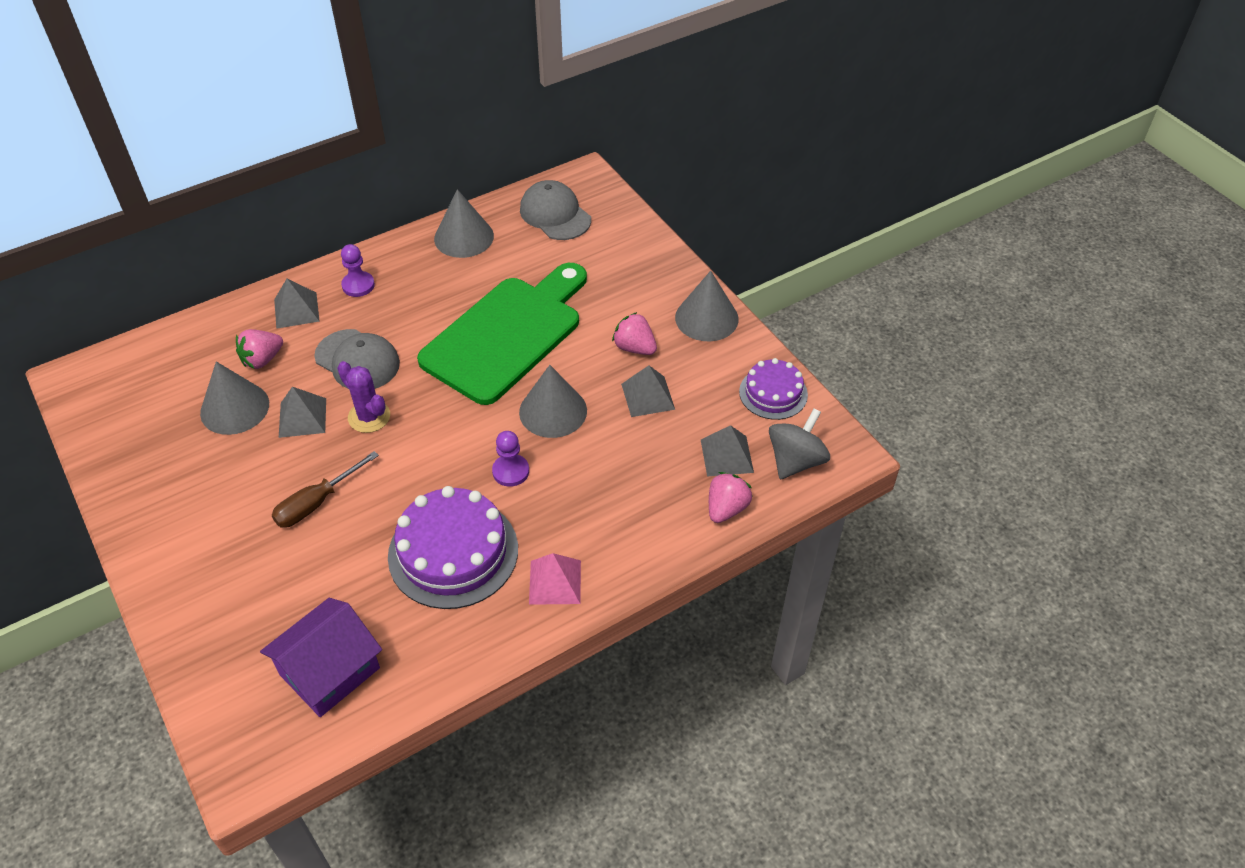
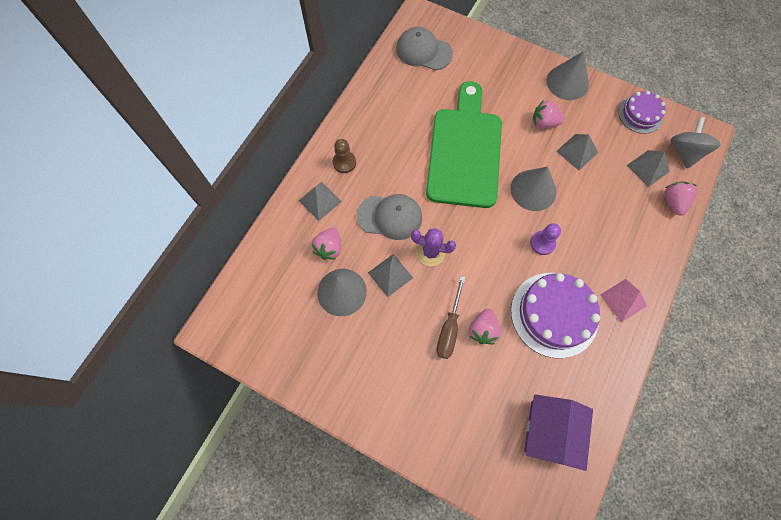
camera: 30 degrees left, 20 degrees up
(353, 524) = (483, 330): none -> pink strawberry
(358, 285) = (344, 162): purple pawn -> brown pawn
(464, 237) = (381, 94): grey cone -> none

